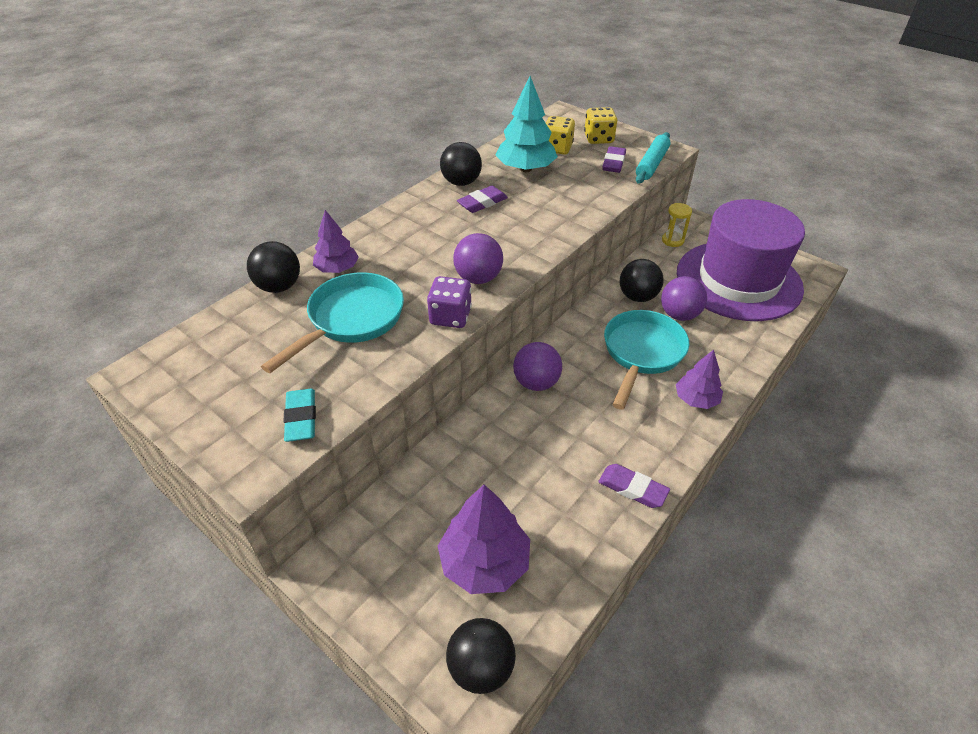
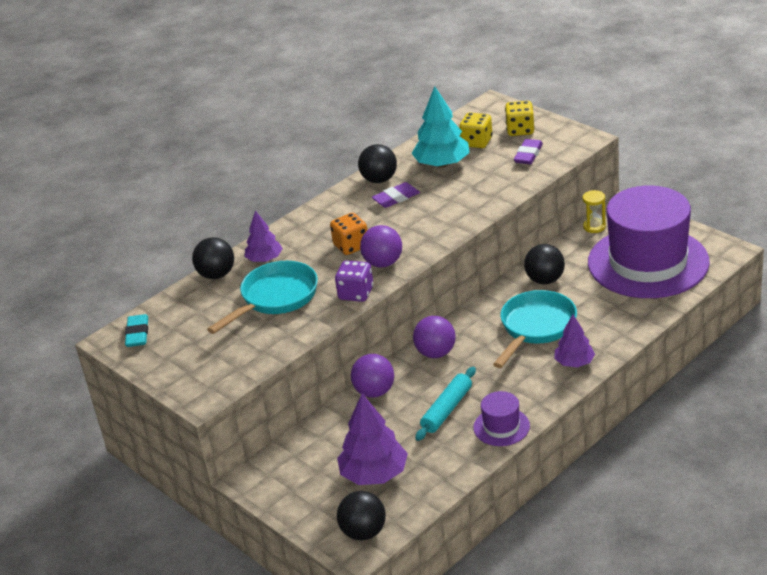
camera: 10 degrees right, 10 degrees down
(301, 418) = (237, 365): turquoise eraser -> turquoise eraser (137, 334)
(438, 256) = (351, 246): none -> orange dice
(632, 488) = (501, 427): purple eraser -> purple hat
(651, 164) = (565, 154): turquoise rolling pin -> turquoise rolling pin (446, 409)
(679, 315) = (580, 295): purple ball -> purple ball (374, 392)

